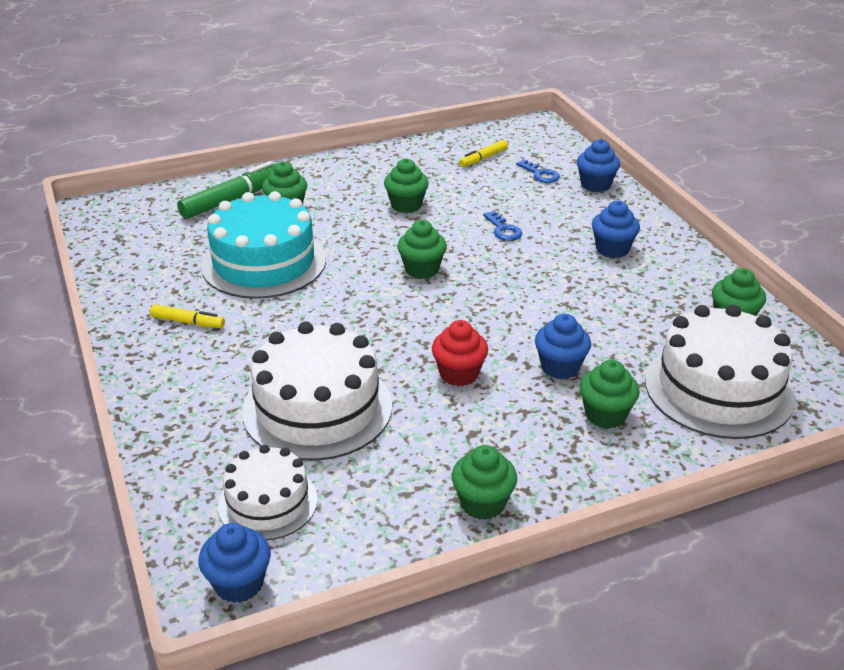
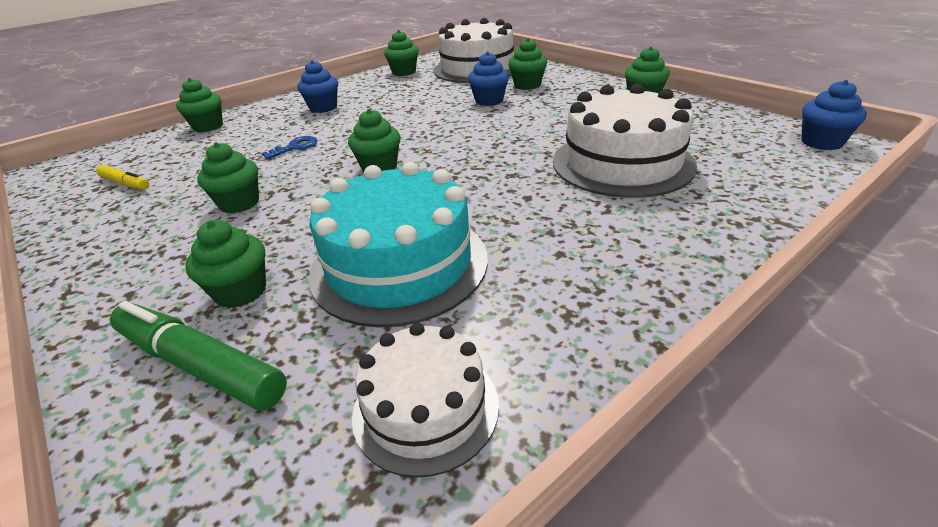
camera: 105 degrees left, 0 degrees up
(188, 322) = (567, 278): yellow marker -> none
(268, 502) = (744, 153): white cake -> white cake (425, 408)
(459, 374) = (525, 125): red cupcake -> none
(540, 174) = (178, 150): blue key -> none
(595, 185) = (208, 126): blue cupcake -> green cupcake

